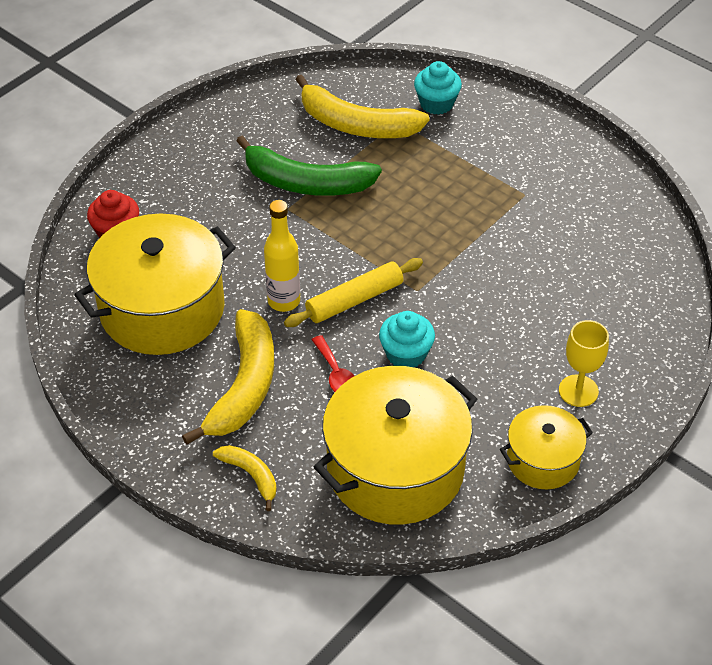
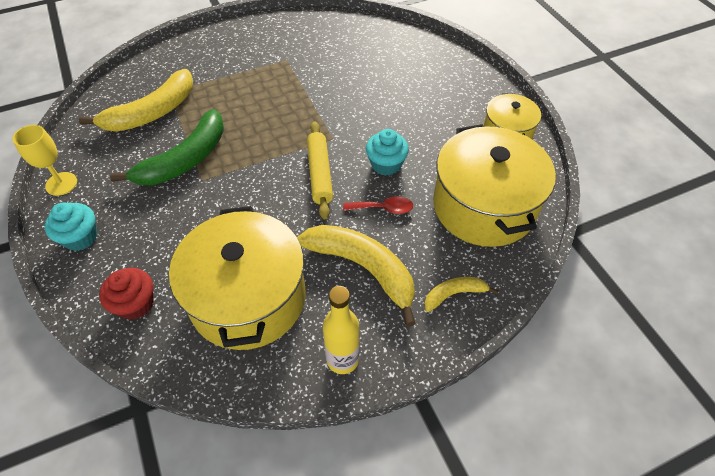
camera: 65 degrees left, 5 degrees up
(284, 301) = (294, 214): yellow bottle -> yellow bottle (342, 359)
(436, 103) = (170, 67): turquoise cupcake -> turquoise cupcake (80, 237)
(578, 391) = (460, 97): yellow goblet -> yellow goblet (61, 184)

